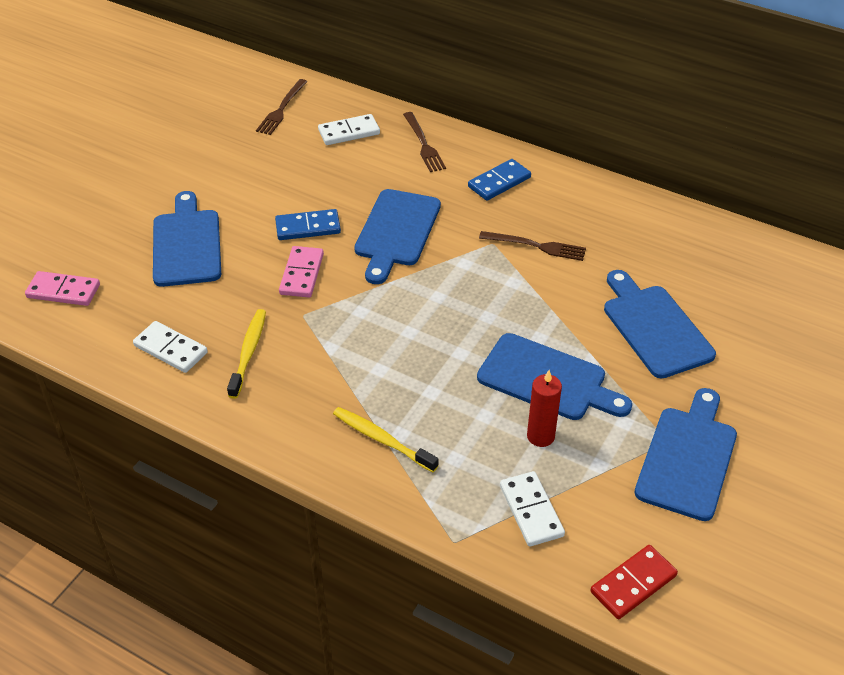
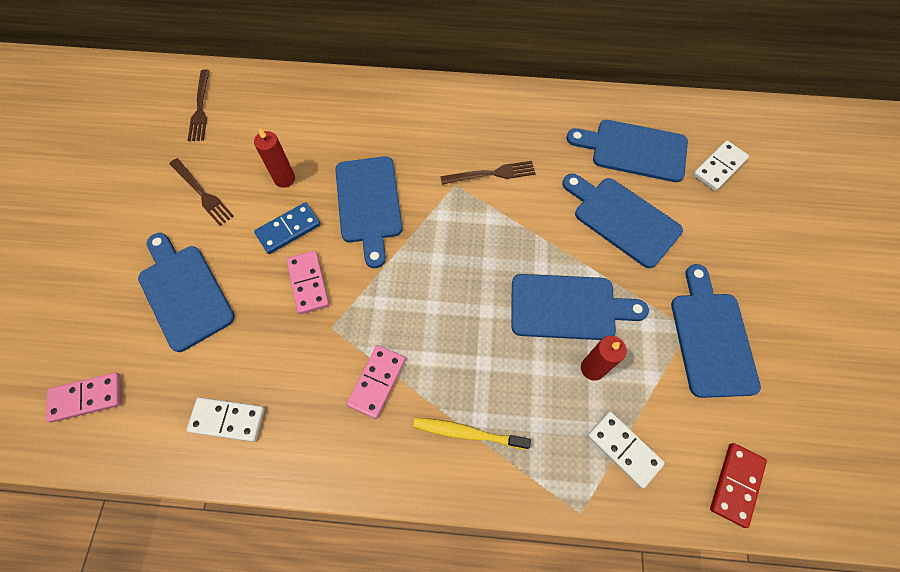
camera: 25 degrees left, 20 degrees up
(248, 352) = (303, 391): yellow toothbrush -> none
(320, 370) = (377, 382): none -> pink domino
(327, 187) = (284, 179): none -> red candle
(349, 132) = (274, 112): white domino -> white domino (719, 167)
(423, 144) = (346, 102): brown fork -> brown fork (202, 193)
(499, 182) = (429, 119): blue domino -> none
(707, 274) = (634, 150): none -> blue cutting board

